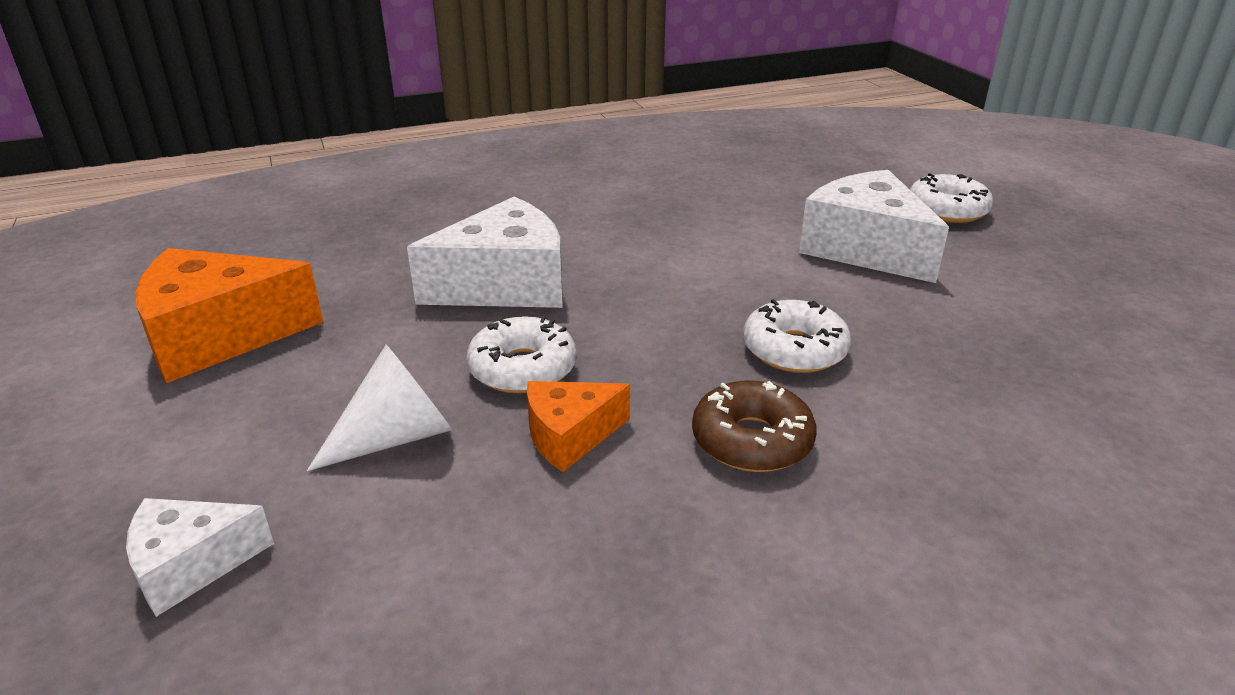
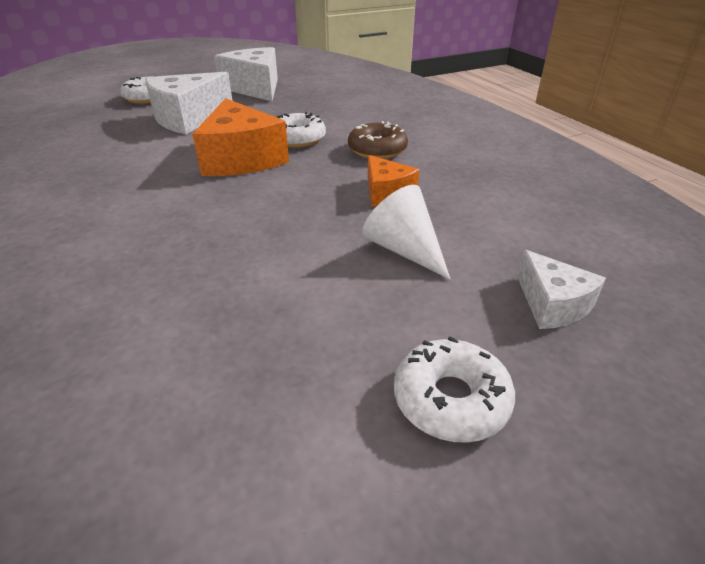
camera: 95 degrees left, 5 degrees up
(219, 336) = (270, 394): orange cheese -> orange cheese (241, 159)
(505, 285) = (199, 232): white cheese -> white cheese (255, 88)
(522, 368) = (320, 213): white donut -> white donut (450, 399)

